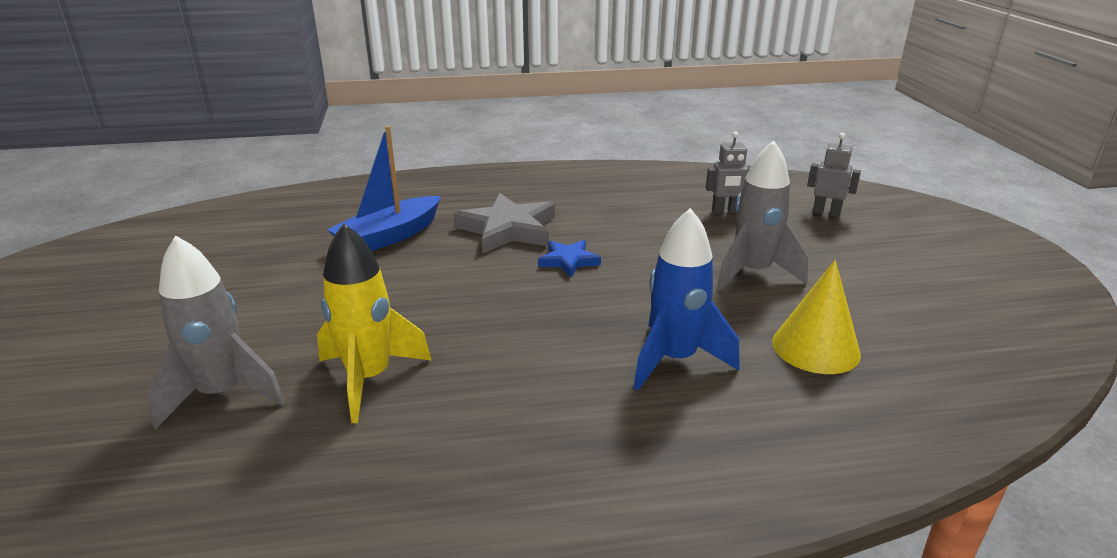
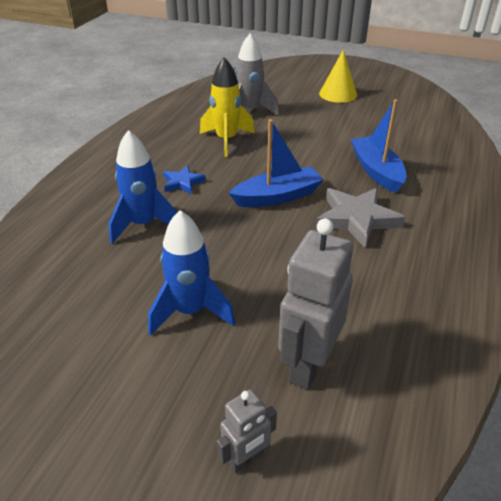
camera: 120 degrees right, 10 degrees up
(507, 283) = (277, 197): none -> blue boat
(568, 261) = (286, 229): blue star -> blue star (182, 182)
(725, 211) = (308, 364): grey robot -> grey robot, size x1.88
(752, 273) = (190, 311): grey rocket -> blue rocket
(815, 347) = (89, 285): yellow cone -> yellow cone (338, 94)

